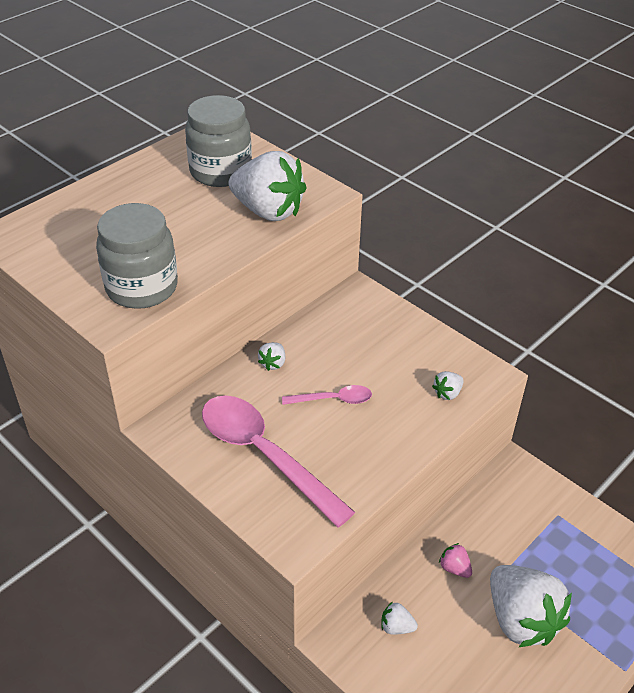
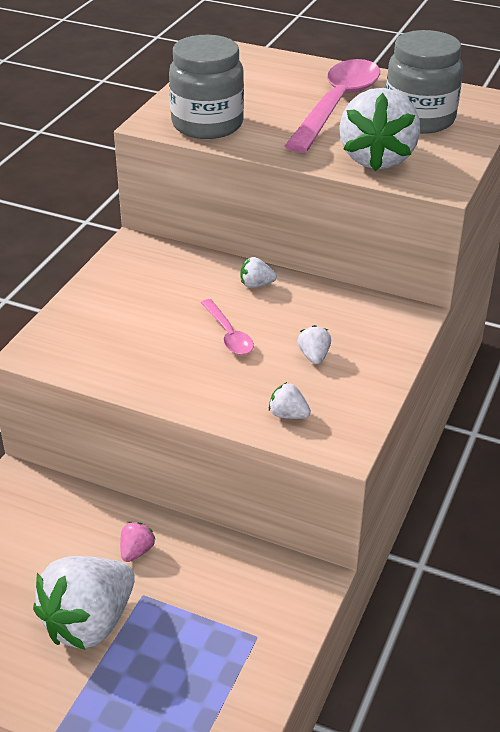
camera: 70 degrees right, 5 degrees down
(264, 454) = (131, 308): pink spoon -> pink spoon (337, 105)
(396, 627) = (46, 519): white strawberry -> white strawberry (314, 356)

